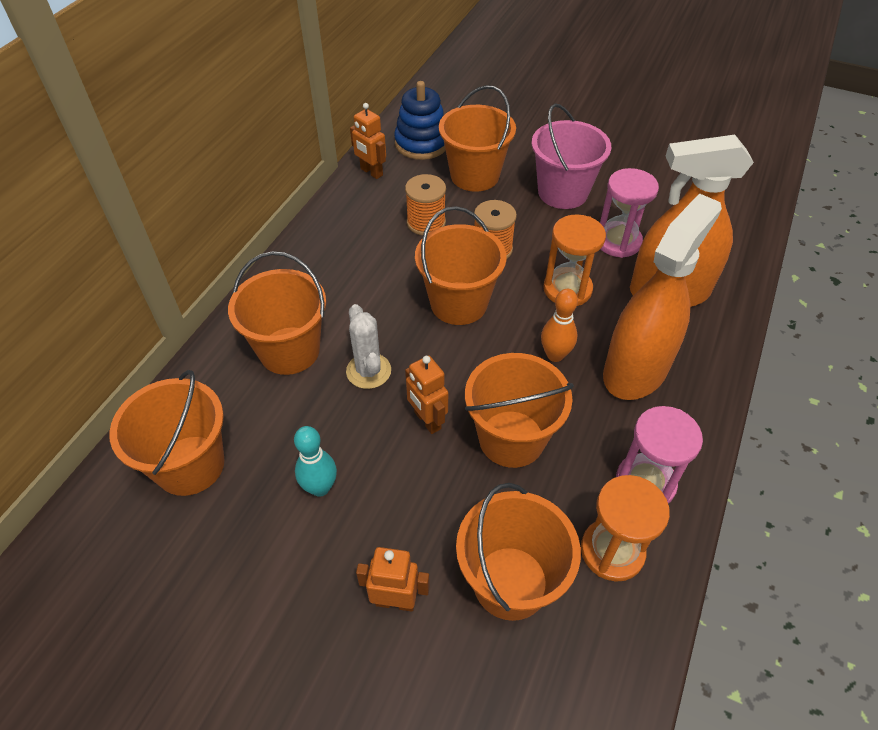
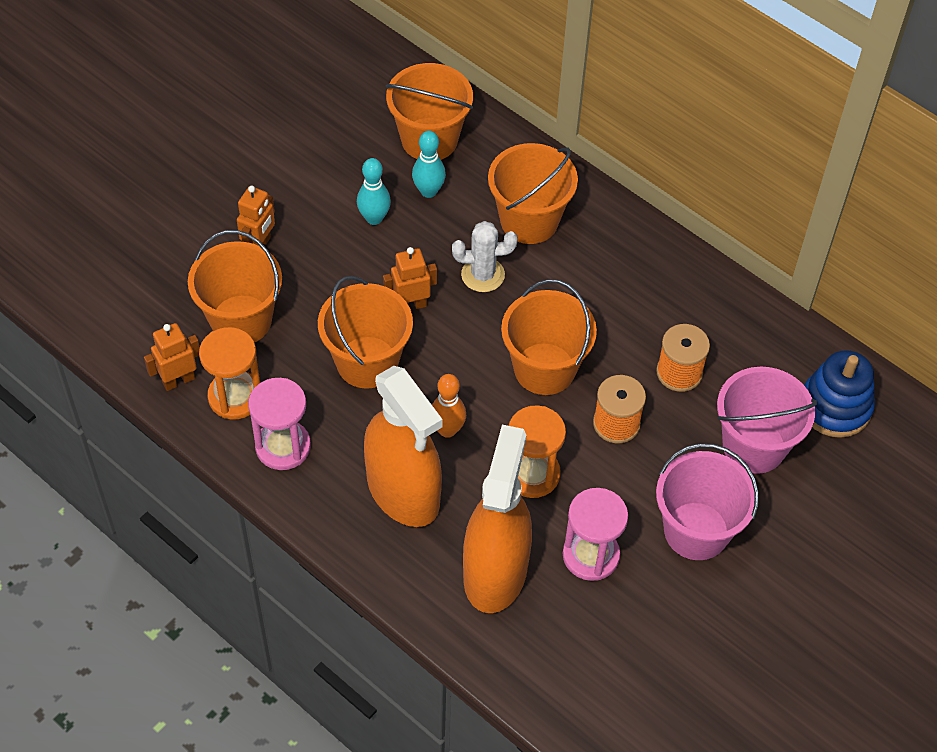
camera: 105 degrees right, 5 degrees up
(268, 445) = (428, 191): none -> turquoise bowling pin
(371, 172) = (787, 340): orange robot -> orange robot (178, 380)
(474, 175) = (754, 446): orange bucket -> pink bucket

